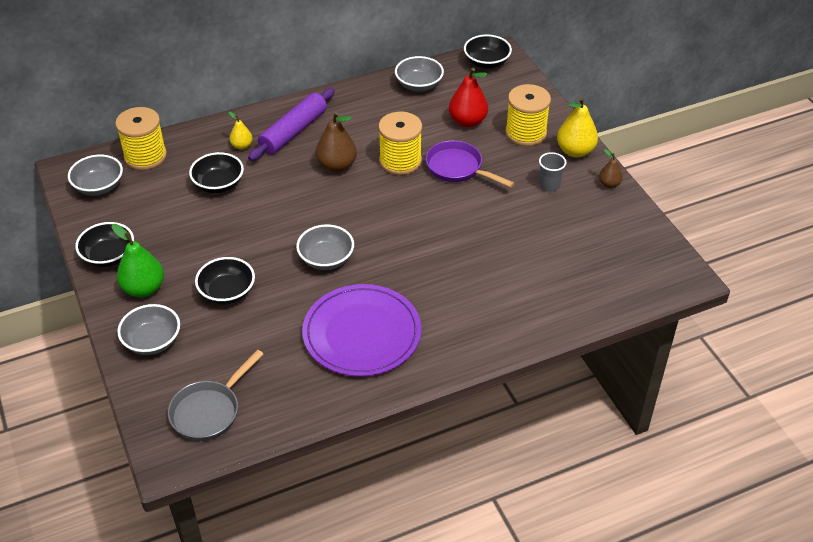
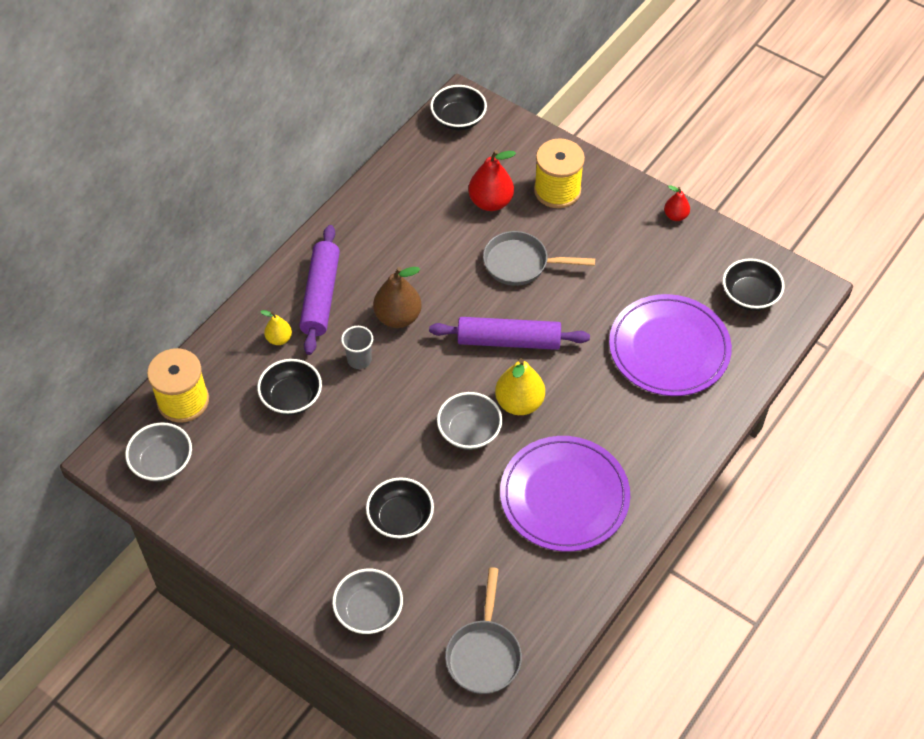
camera: 30 degrees left, 10 degrees up
(108, 256) = (243, 539): black bowl -> black bowl (749, 296)
(143, 289) = (311, 557): green pear -> none
(400, 161) = (458, 281): yellow spool -> none
(406, 213) = (508, 340): none -> purple rolling pin
(419, 85) = (409, 178): grey bowl -> none
(458, 168) = (521, 264): purple pan -> grey pan
(530, 270) = (669, 348): none -> purple plate
(549, 185) = (621, 243): grey cup -> grey cup (359, 360)
(575, 151) = (618, 191): yellow pear -> yellow pear (519, 403)
(609, 184) = (675, 216): brown pear -> red pear

